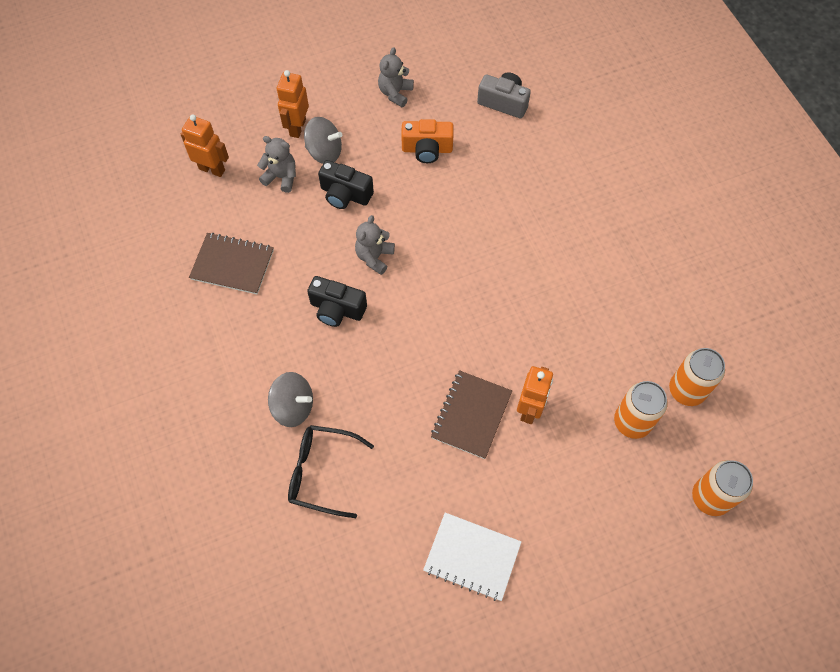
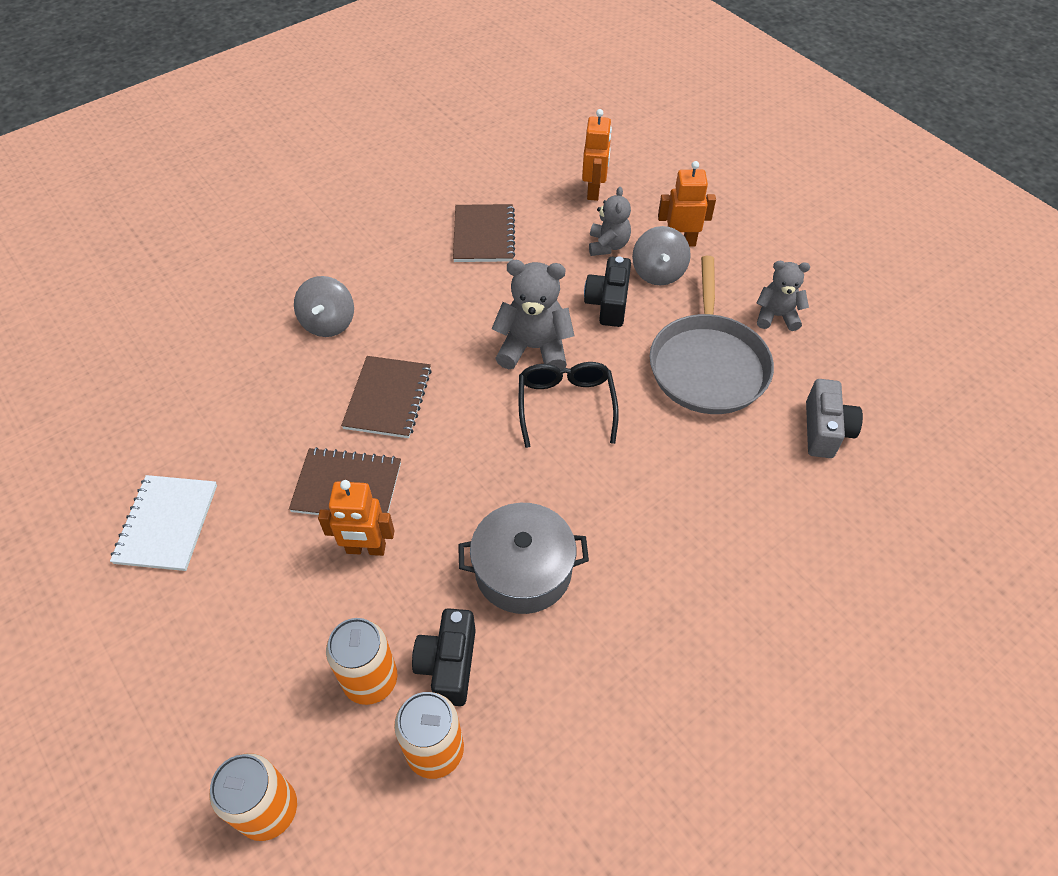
camera: 75 degrees right, 10 degrees down
(321, 472) = (256, 364): black glasses -> black glasses (566, 405)
(337, 309) = (455, 331): black camera -> black camera (448, 664)
(374, 257) = (534, 348): grey teddy bear -> grey teddy bear, size x1.55
(393, 372) = (388, 398): none -> brown notebook
(427, 149) = (708, 364): orange camera -> grey pan
(570, 310) = (523, 570): none -> grey pot

